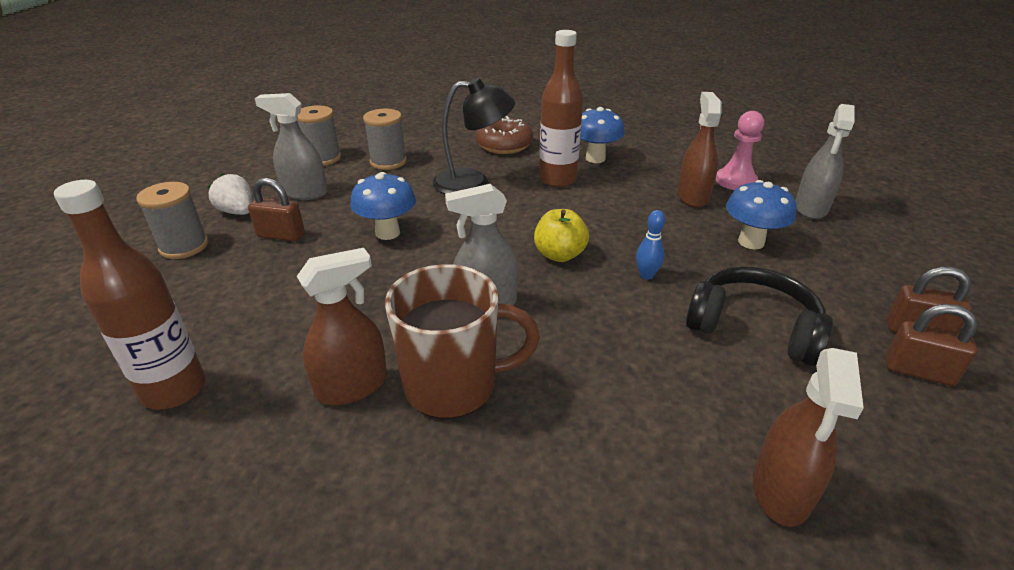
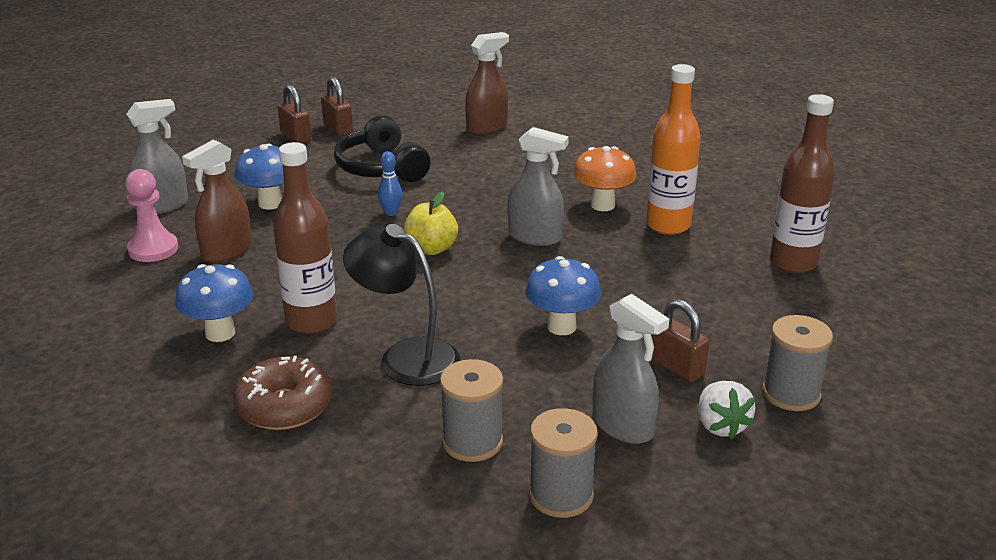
camera: 145 degrees left, 5 degrees down
(352, 386) = (668, 225): brown spray bottle -> orange bottle
(453, 385) = (602, 205): brown mug -> orange mushroom

